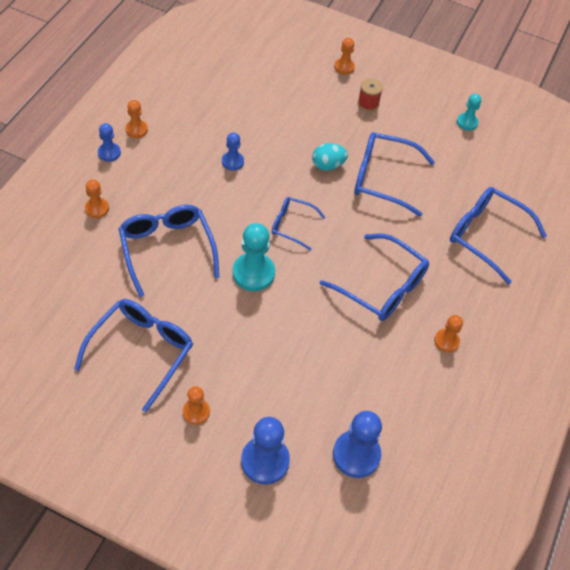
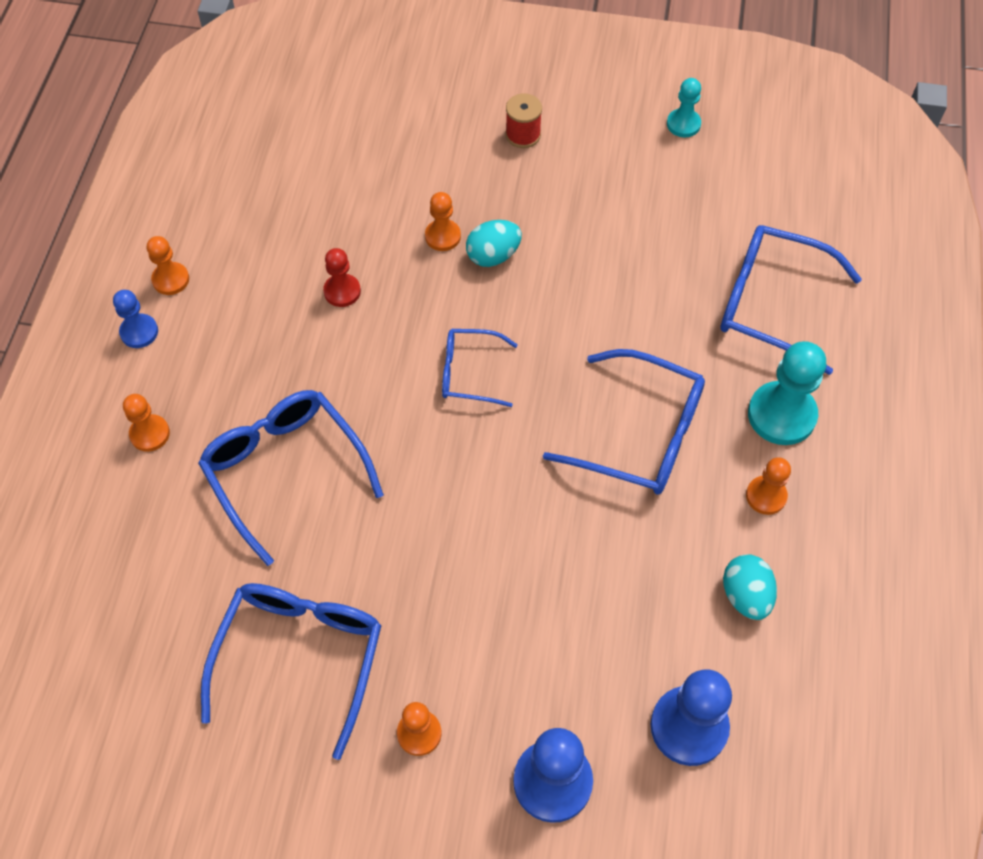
camera: 10 degrees left, 5 degrees up
(232, 161) = (342, 291): blue pawn -> red pawn
(253, 273) = (434, 471): turquoise pawn -> turquoise pawn (781, 415)
(344, 67) = (466, 83): orange pawn -> orange pawn (443, 236)
(383, 178) = (585, 254): blue glasses -> none
(415, 392) = (745, 595): none -> turquoise egg

